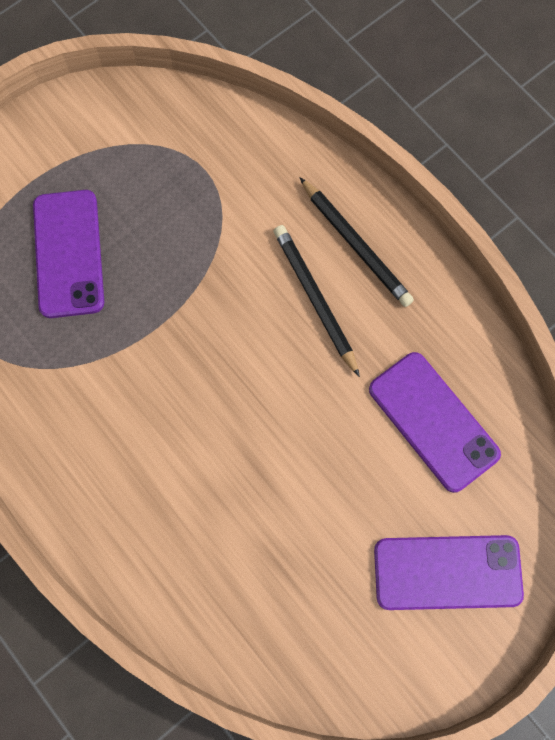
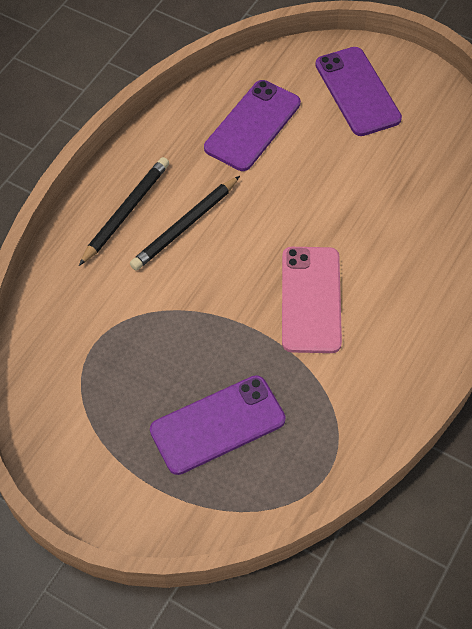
camera: 110 degrees left, 15 degrees down
(170, 395) = (311, 299): none -> pink phone

